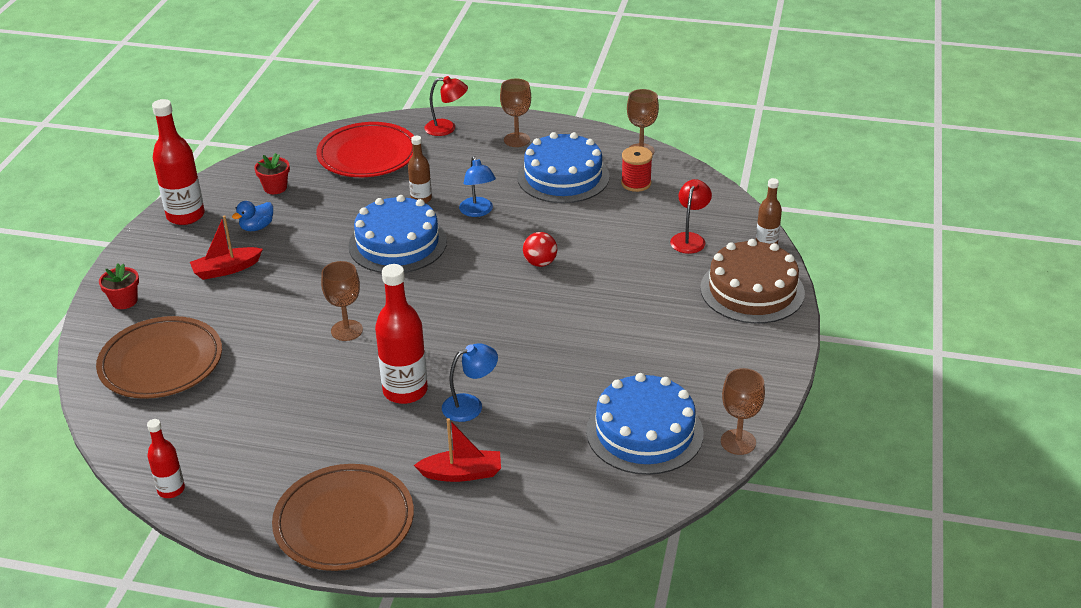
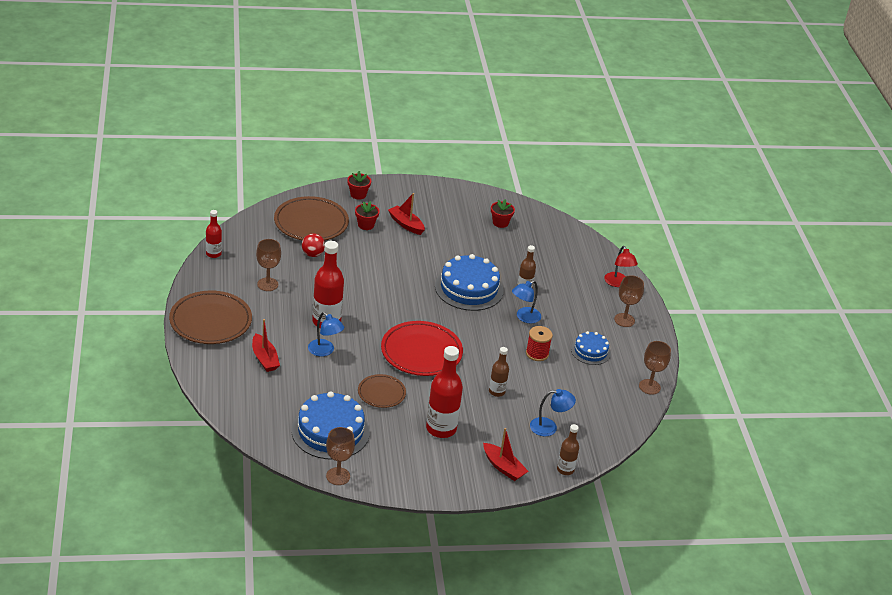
camera: 65 degrees right, 0 degrees up
(185, 216) = (450, 195): red bottle -> red bottle (441, 429)
(203, 308) = (366, 225): none -> red flower pot
(257, 227) = (454, 226): blue duck -> none
(346, 330) = (371, 286): brown goblet -> brown goblet (267, 284)
(368, 155) = (561, 254): red plate -> red plate (421, 352)
(540, 263) = (481, 357): red ball -> red ball (312, 254)
(563, 177) = (590, 351): blue cake -> blue cake, size x0.56
(581, 366) = (381, 393): none -> brown plate
(611, 265) = (496, 391): none -> brown bottle
(636, 183) = (604, 390): red spool -> red spool (537, 353)
(689, 239) = (549, 427): red lamp -> blue lamp
(752, 290) = (503, 467): brown cake -> red boat

